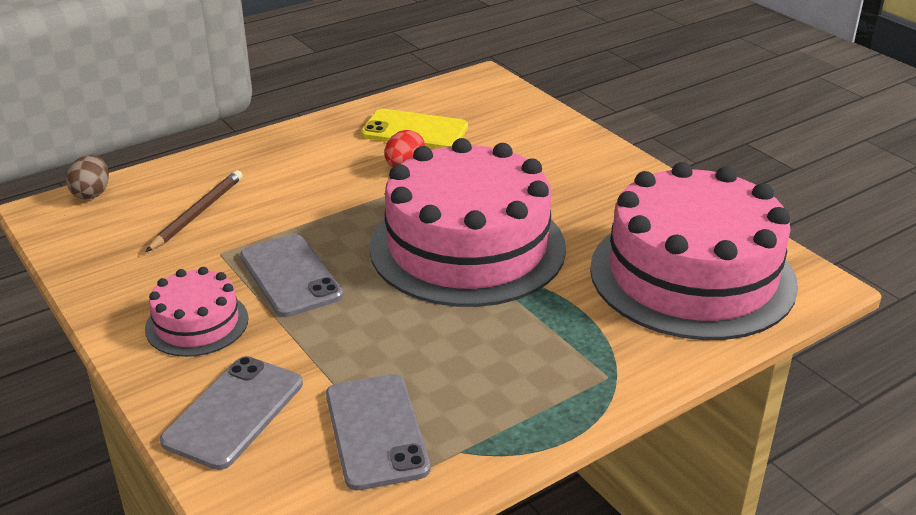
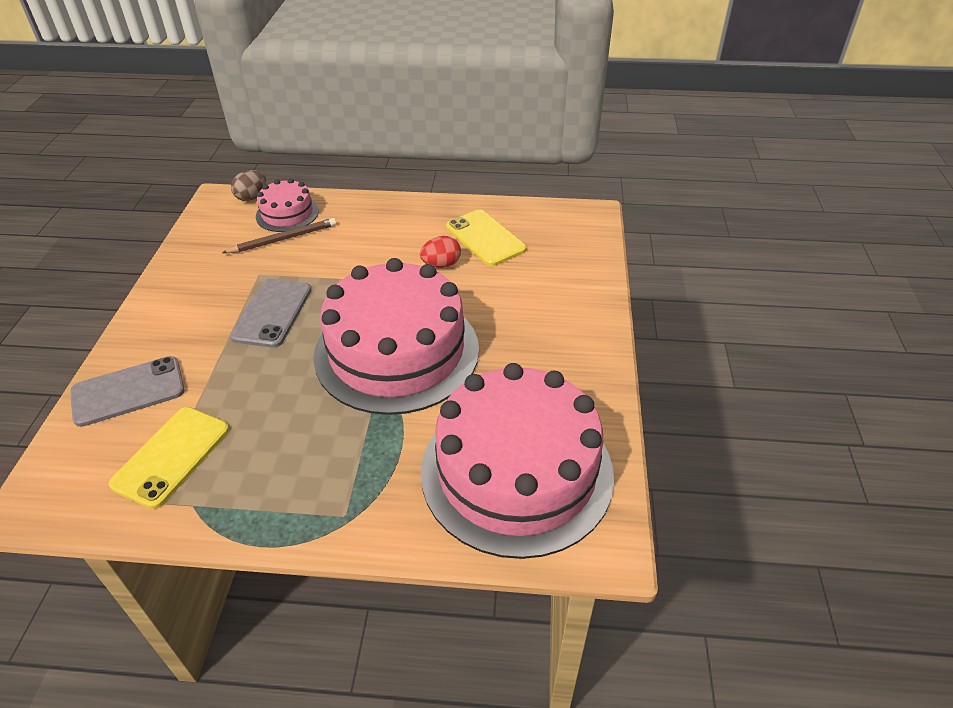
camera: 40 degrees right, 10 degrees up
(197, 323) = (187, 318): pink cake -> pink cake (287, 213)
(376, 431) = (171, 456): grey phone -> yellow phone

